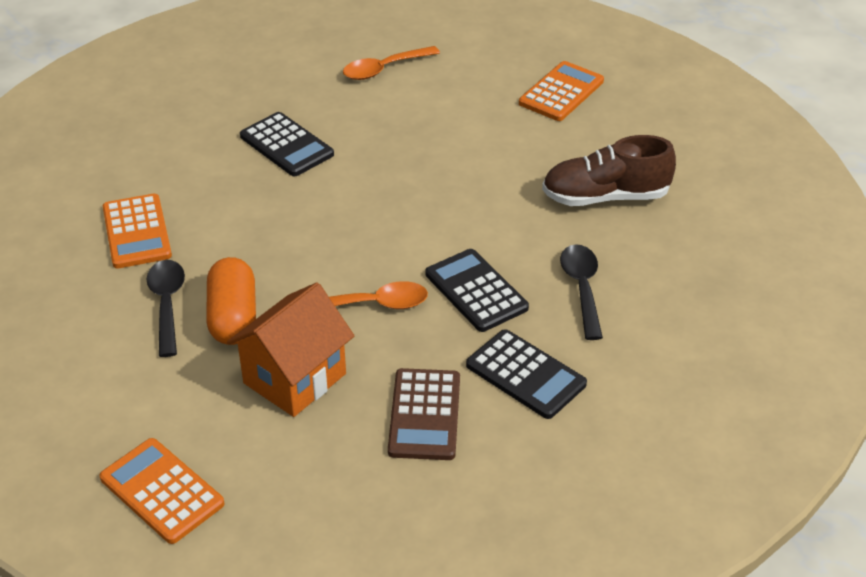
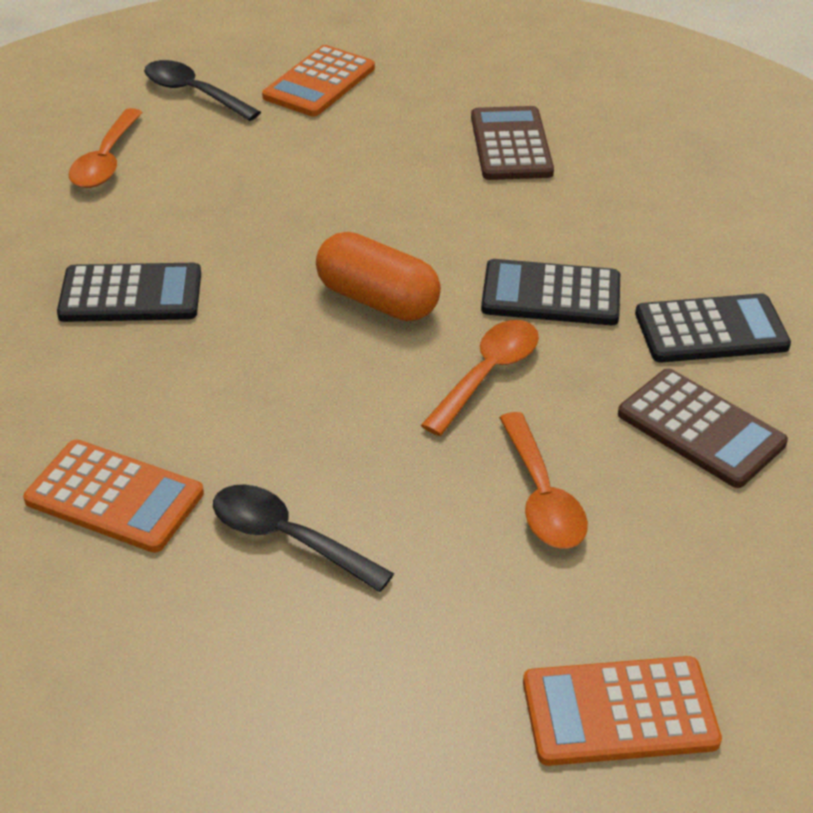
camera: 50 degrees left, 0 degrees up
(233, 317) = (380, 492): orange capsule -> orange capsule (377, 300)
(295, 378) = (541, 496): orange house -> orange spoon
(561, 92) = (319, 83): orange calculator -> orange calculator turned 135 degrees counterclockwise
(582, 288) = (626, 229): black spoon -> black spoon (194, 93)
(605, 197) = (511, 145): brown shoe -> brown calculator

